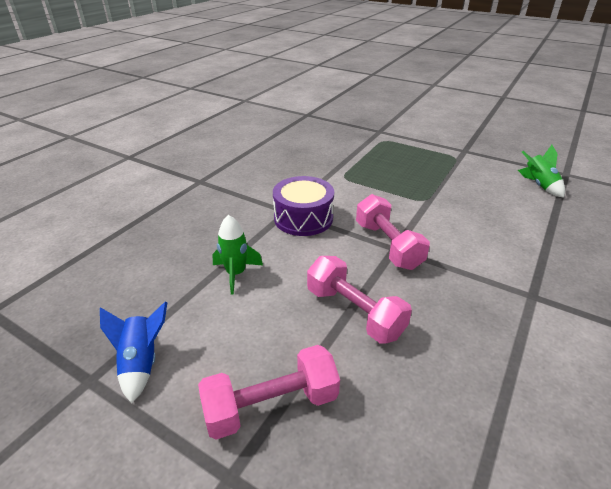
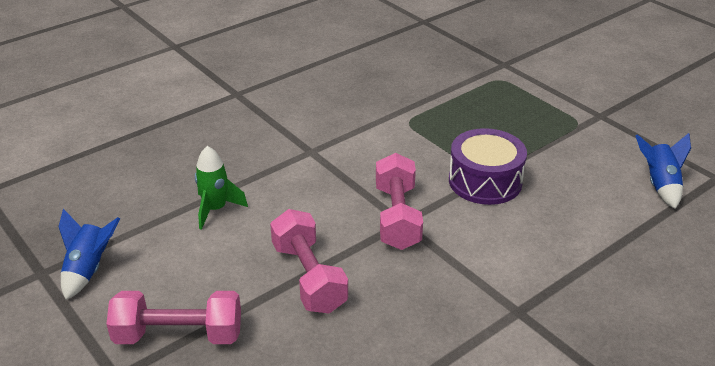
camera: 20 degrees right, 0 degrees up
(303, 218) = (324, 164): purple drum -> purple drum (485, 181)
(539, 185) = (659, 185): green rocket -> blue rocket

